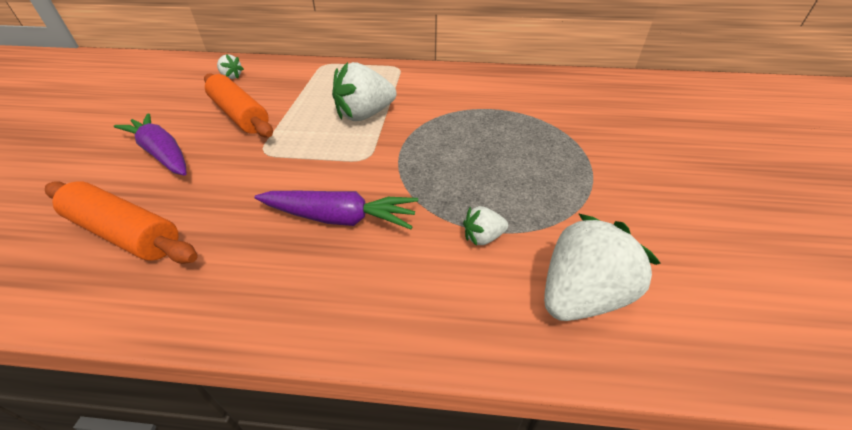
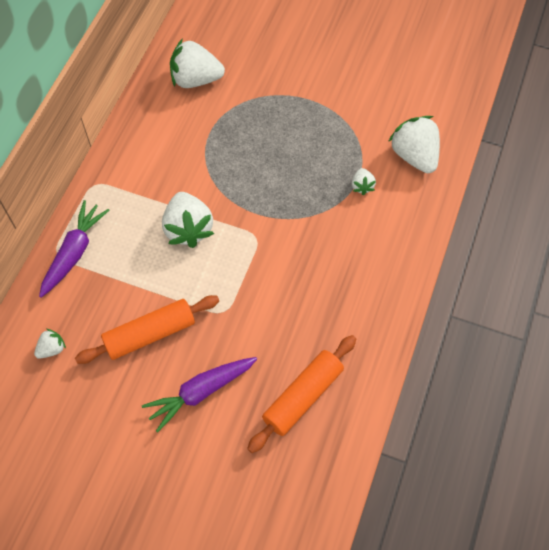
camera: 75 degrees left, 20 degrees up
(339, 218) = (323, 262): purple carrot -> purple carrot (74, 253)
(547, 91) = (195, 79): none -> white strawberry

